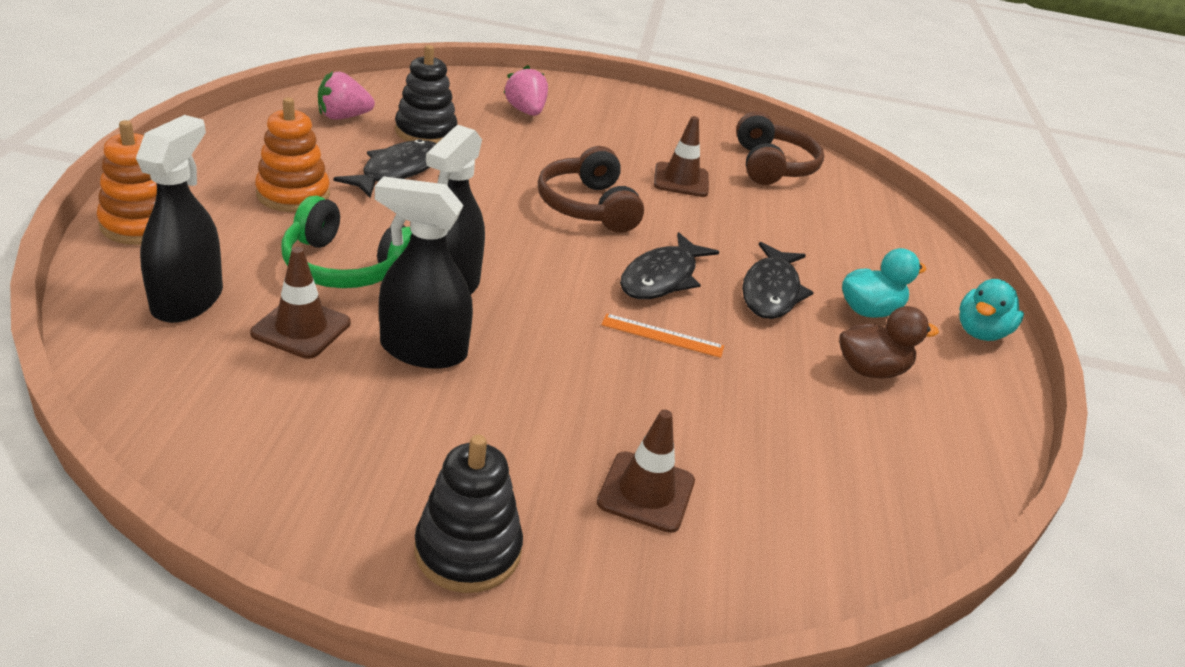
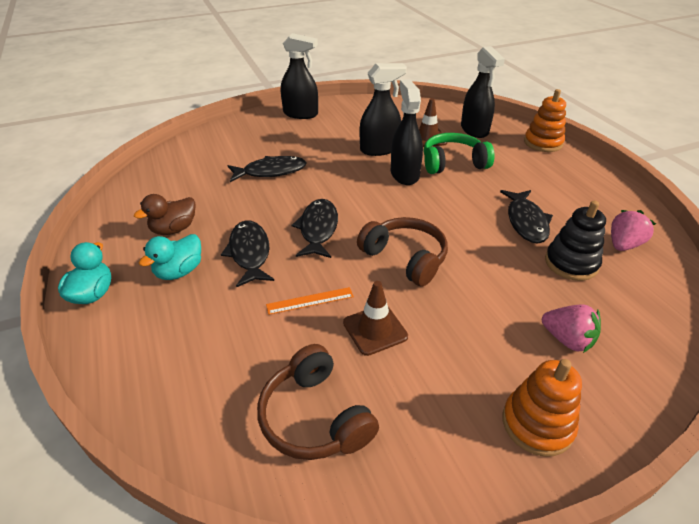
camera: 155 degrees right, 5 degrees up
(293, 194) = (532, 182): orange stacking toy -> orange stacking toy (537, 424)
(468, 550) = (300, 114): black stacking toy -> black spray bottle
(646, 492) = (258, 143): brown traffic cone -> none
(662, 335) = (293, 197): orange ruler -> orange ruler (310, 301)
(666, 402) = (271, 171): none -> black fish

